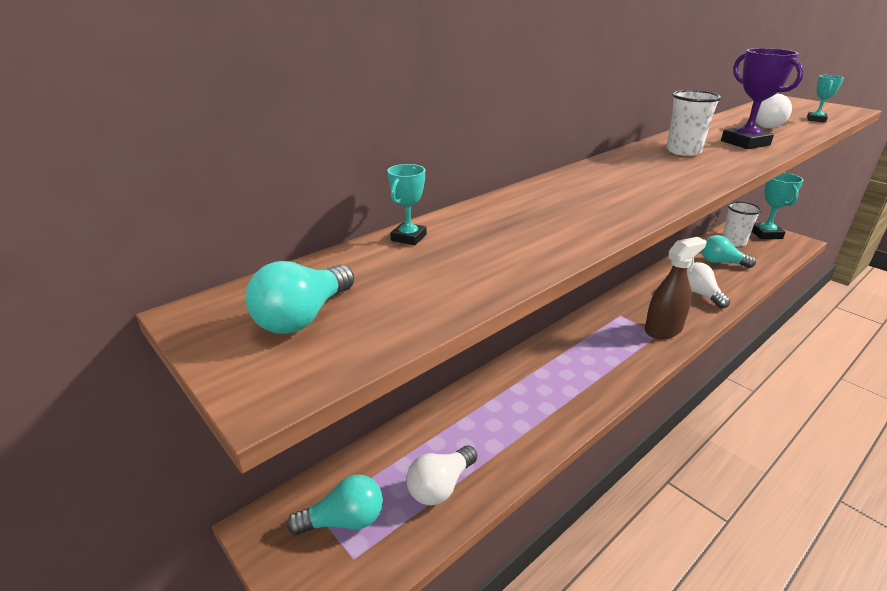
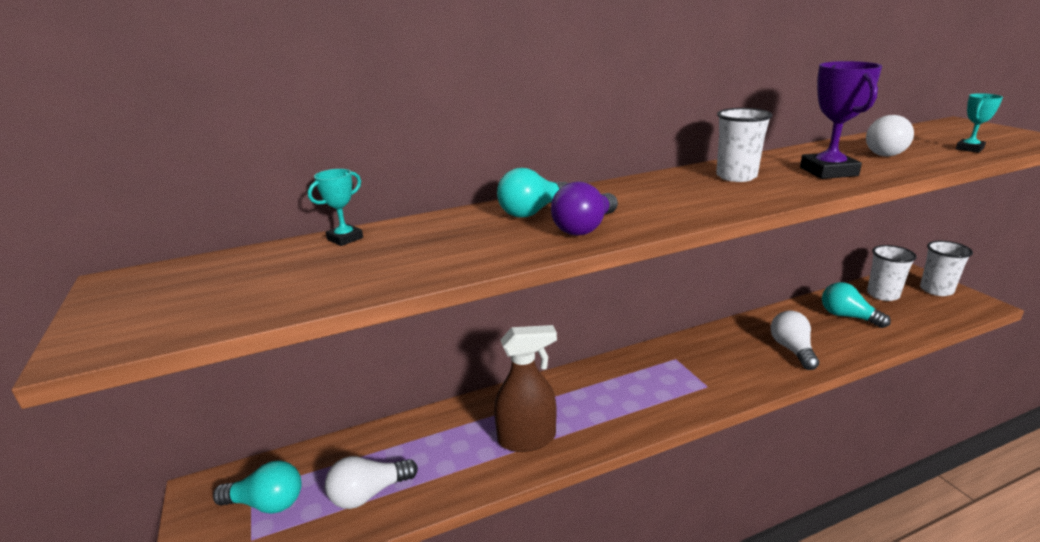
camera: 20 degrees right, 5 degrees down
(303, 317) = (180, 295): turquoise light bulb -> turquoise light bulb (533, 212)
(621, 205) = (585, 228): none -> purple light bulb
(663, 330) = (716, 382): brown spray bottle -> brown spray bottle (527, 439)
(765, 234) = (936, 290): turquoise trophy -> white cup

